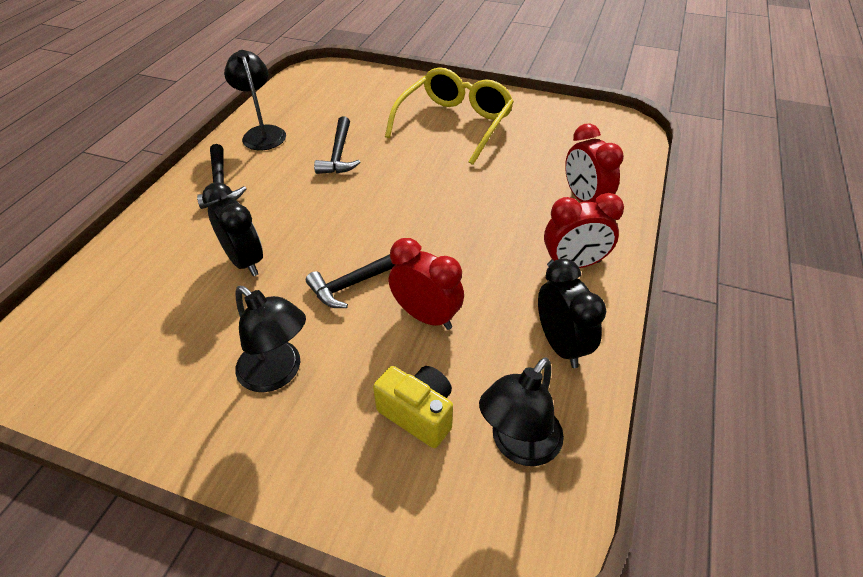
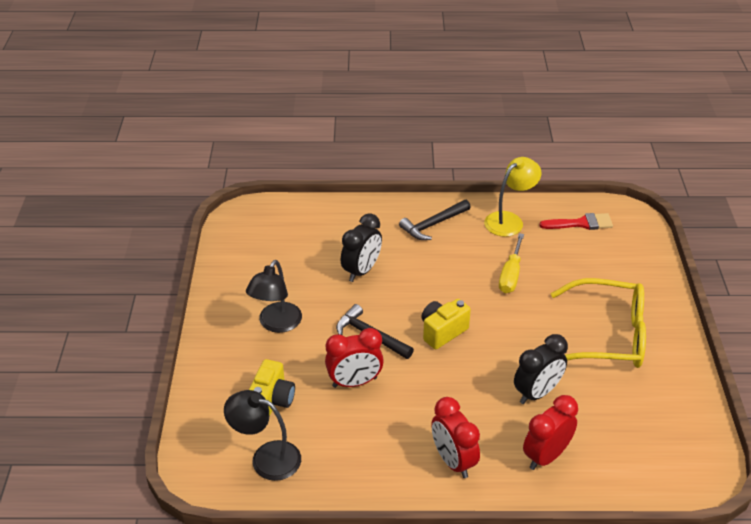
camera: 70 degrees right, 5 degrees down
(262, 133) = (509, 220): black lamp -> yellow lamp
(305, 96) = (581, 223): none -> red brush
(339, 154) = (511, 274): black hammer -> yellow screwdriver
(388, 222) = (442, 332): none -> yellow camera
(426, 316) = (354, 382): red clock -> red clock turned 60 degrees clockwise
(561, 345) = (360, 466): black clock -> black clock (537, 393)

